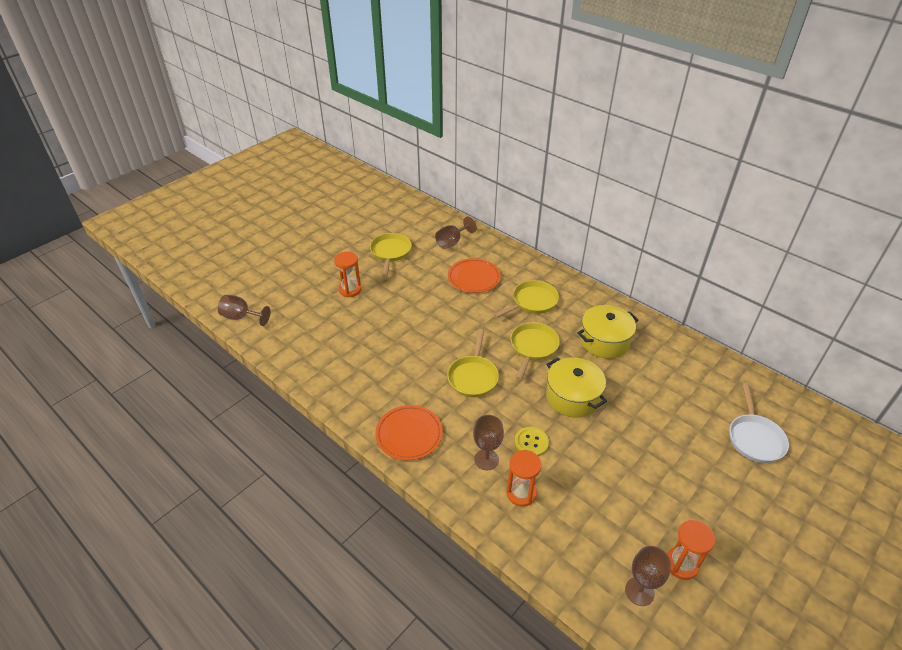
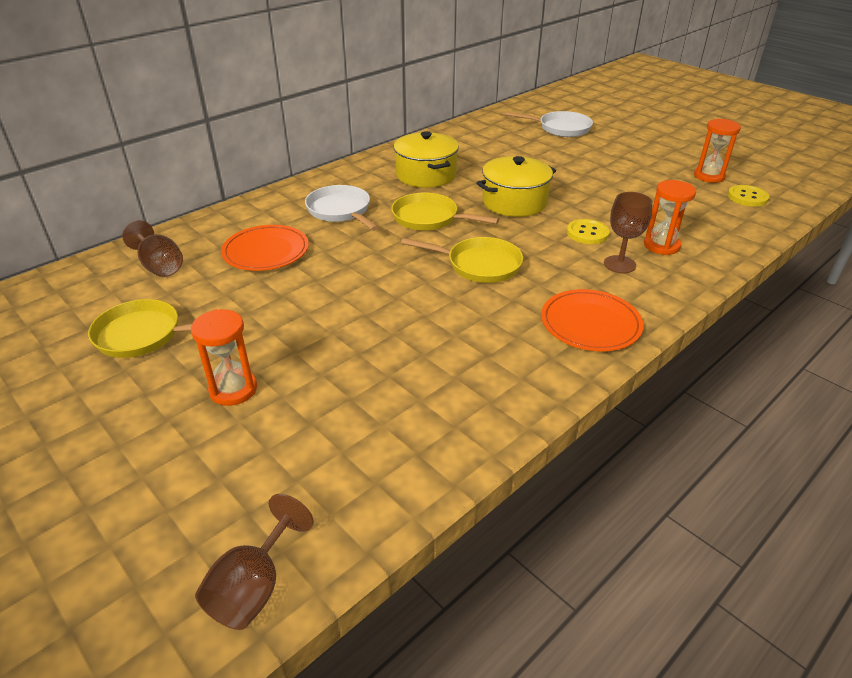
camera: 85 degrees left, 5 degrees down
(532, 302) = (341, 211): yellow pan -> white pan
(639, 591) = (747, 197): brown goblet -> yellow button

